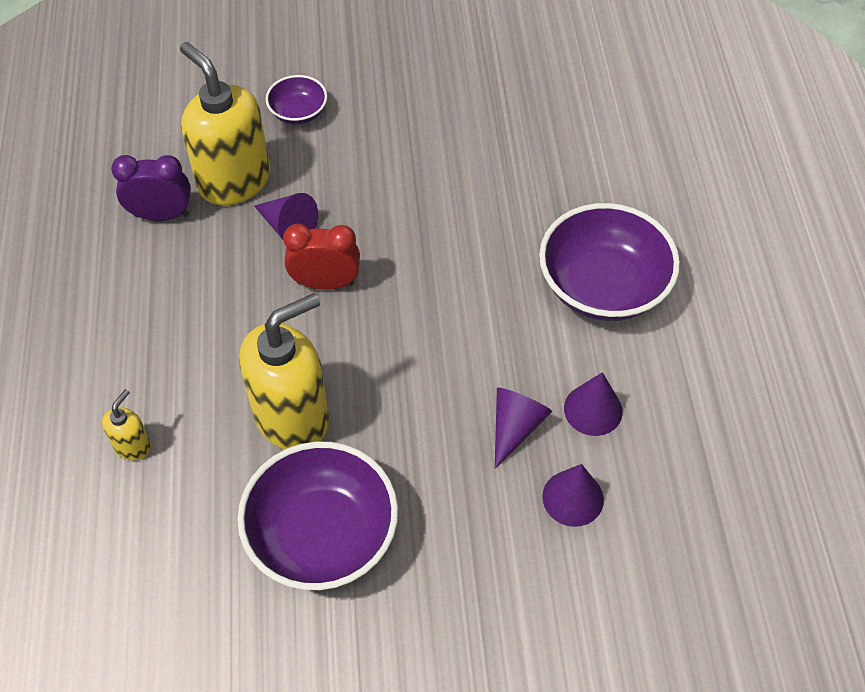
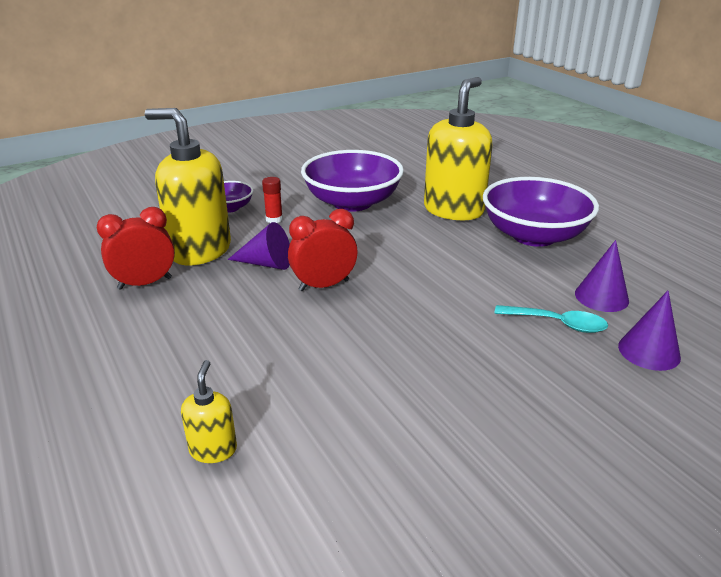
camera: 25 degrees left, 25 degrees down
(161, 215) = (145, 283): purple clock -> red clock
(292, 417) = (364, 375): yellow soap dispenser -> yellow soap dispenser (453, 210)
(322, 535) = (469, 453): purple bowl -> purple bowl (352, 202)
(335, 152) = (274, 219): none -> red glue stick
(515, 427) = (557, 323): purple cone -> turquoise spoon

